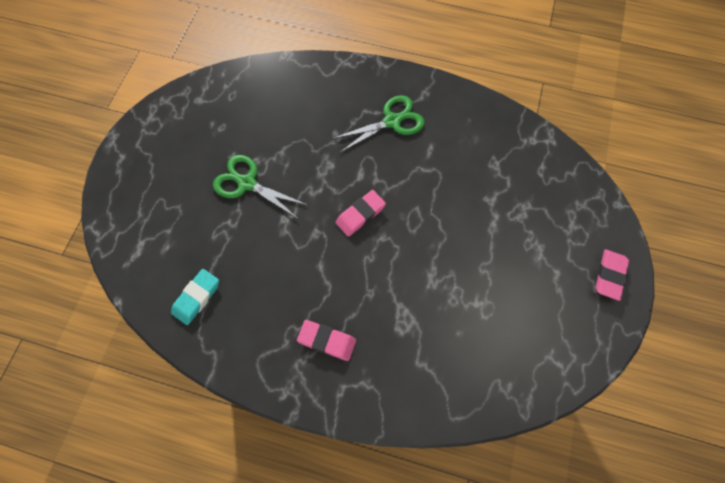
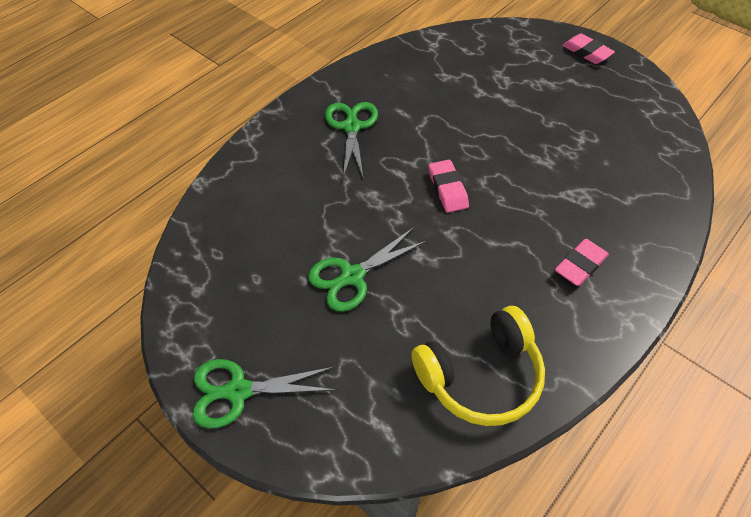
camera: 65 degrees left, 15 degrees down
(135, 158) = (238, 391): none -> green scissors
(197, 297) = (480, 376): turquoise eraser -> yellow headphones

